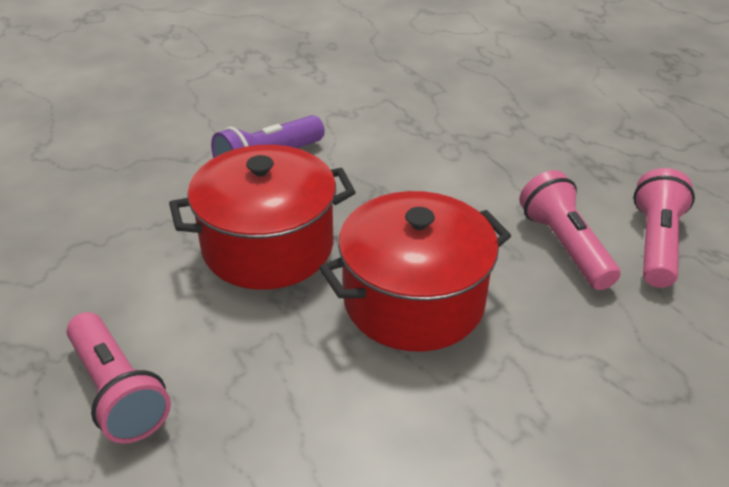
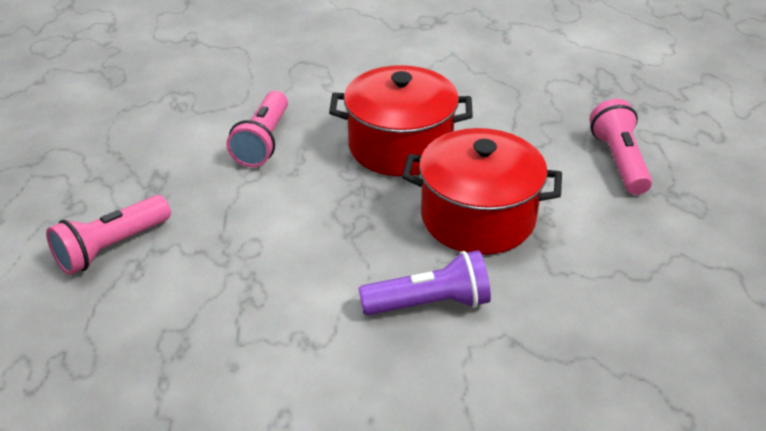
camera: 150 degrees left, 0 degrees up
(656, 243) = (203, 122): pink flashlight -> pink flashlight (111, 247)

